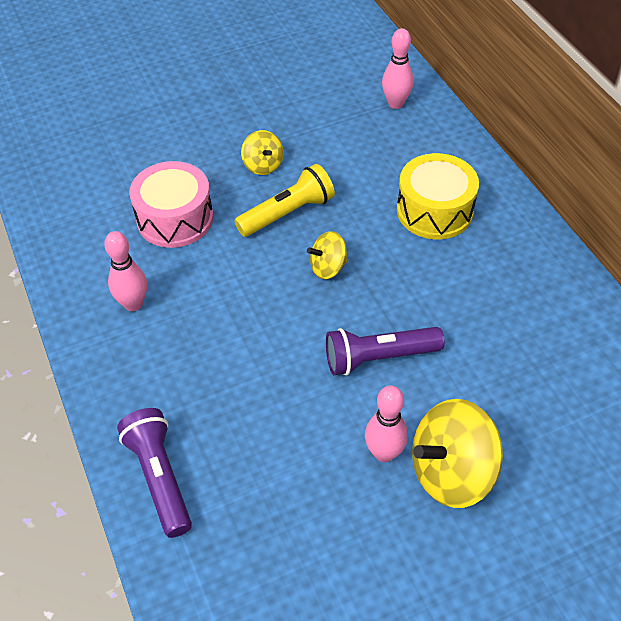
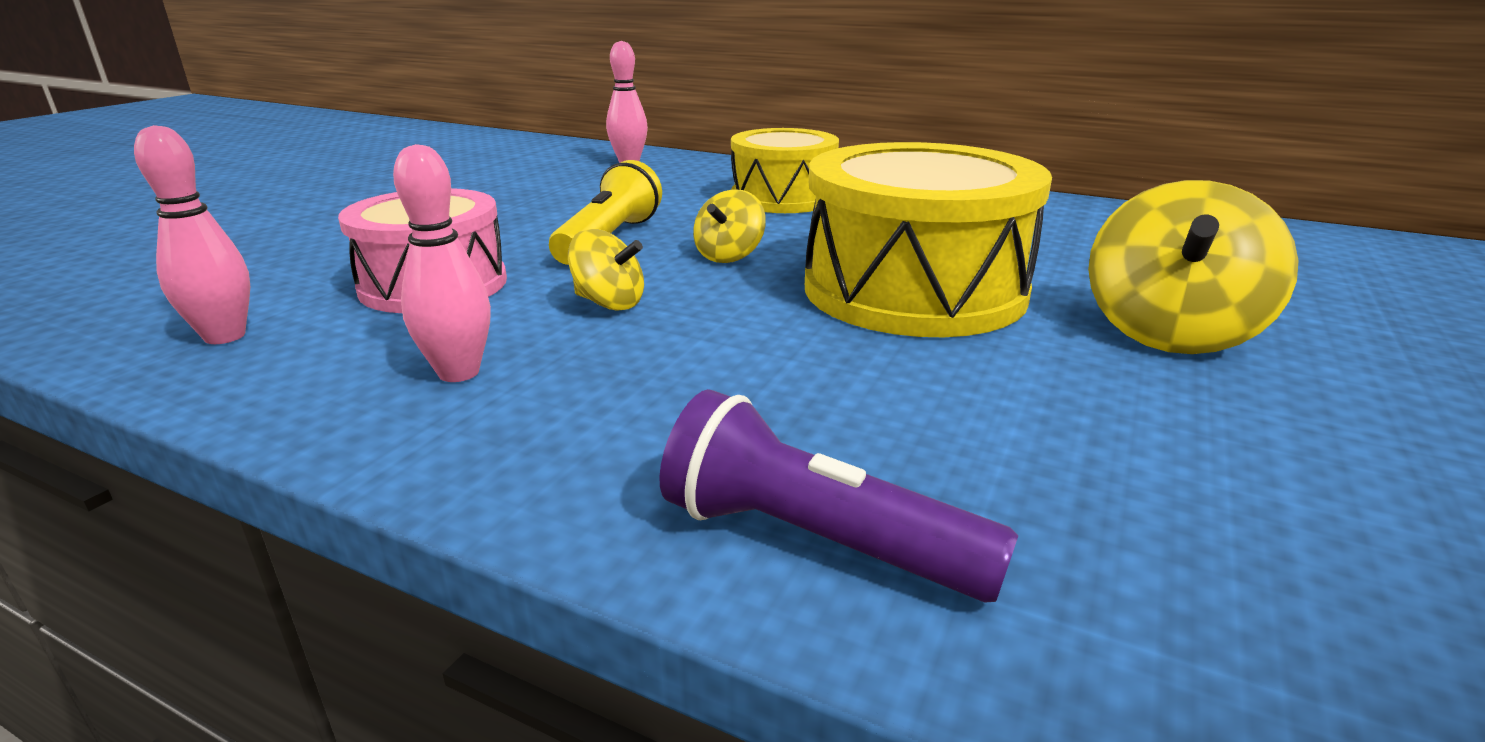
camera: 40 degrees left, 25 degrees down
(263, 165) = (520, 221): yellow spinning top -> yellow spinning top (609, 303)
(378, 357) = (913, 290): purple flashlight -> yellow drum
(384, 453) = (1075, 351): pink bowling pin -> pink bowling pin (225, 336)

